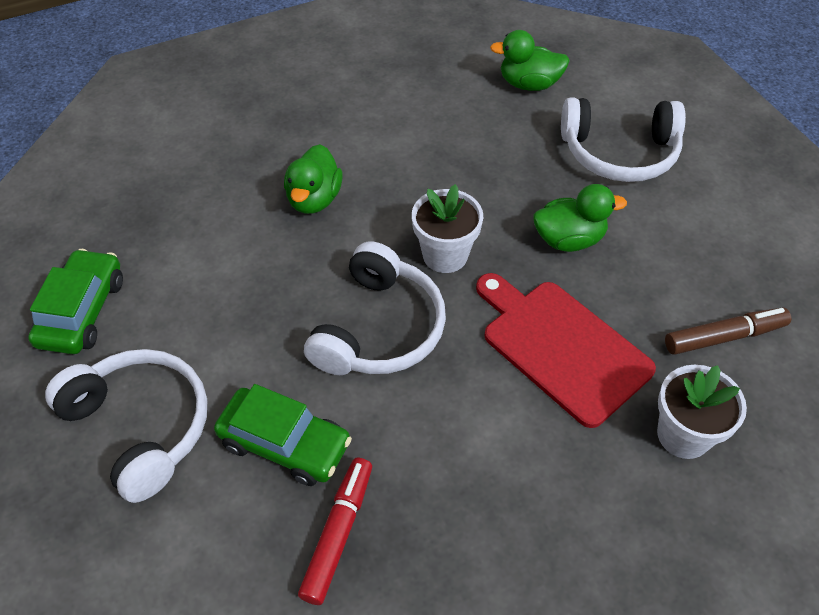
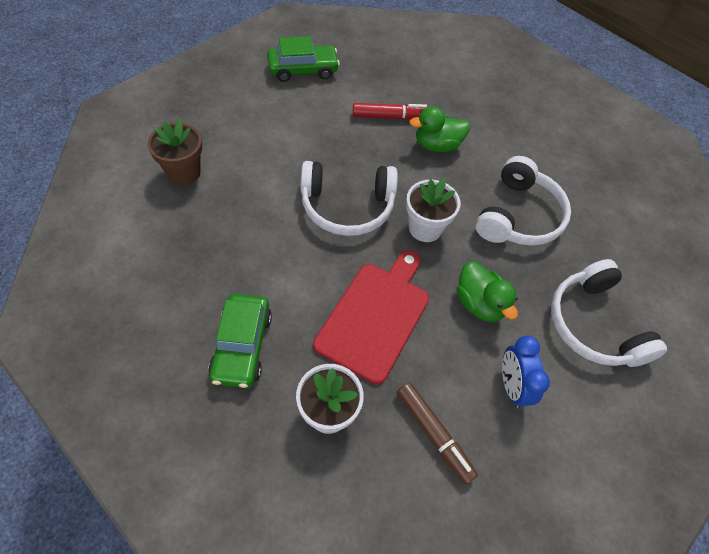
camera: 65 degrees right, 5 degrees up
(141, 426) = (239, 117): white headphones -> white headphones (519, 216)
(224, 534) = (184, 172): none -> brown flower pot
(285, 443) = (247, 182): green car -> green car (242, 346)
(338, 533) = (197, 224): red marker -> red marker (390, 117)
(529, 84) = (631, 244): green duck -> none
(678, 247) = (511, 386): none -> blue clock

